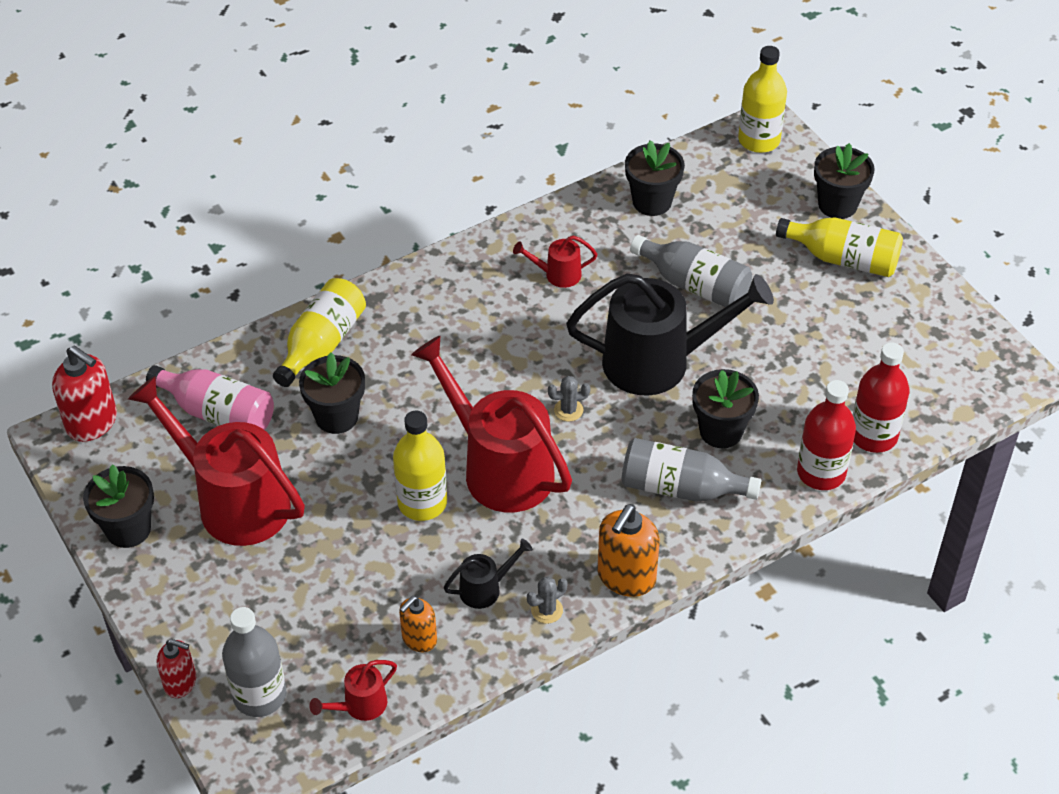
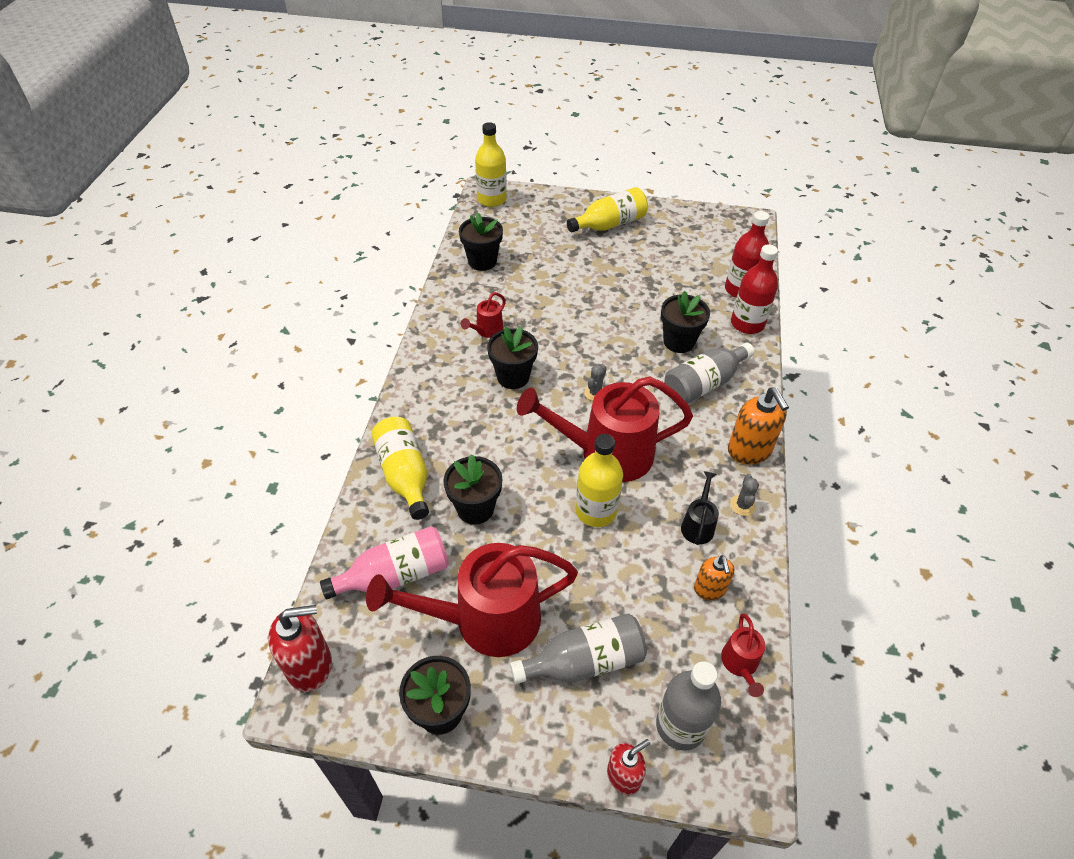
camera: 50 degrees left, 0 degrees up
(660, 362) = (601, 332): black watering can -> none
(694, 285) = (562, 284): grey bottle -> grey bottle (584, 661)
(837, 205) = (571, 203): black flower pot -> black flower pot (513, 377)

